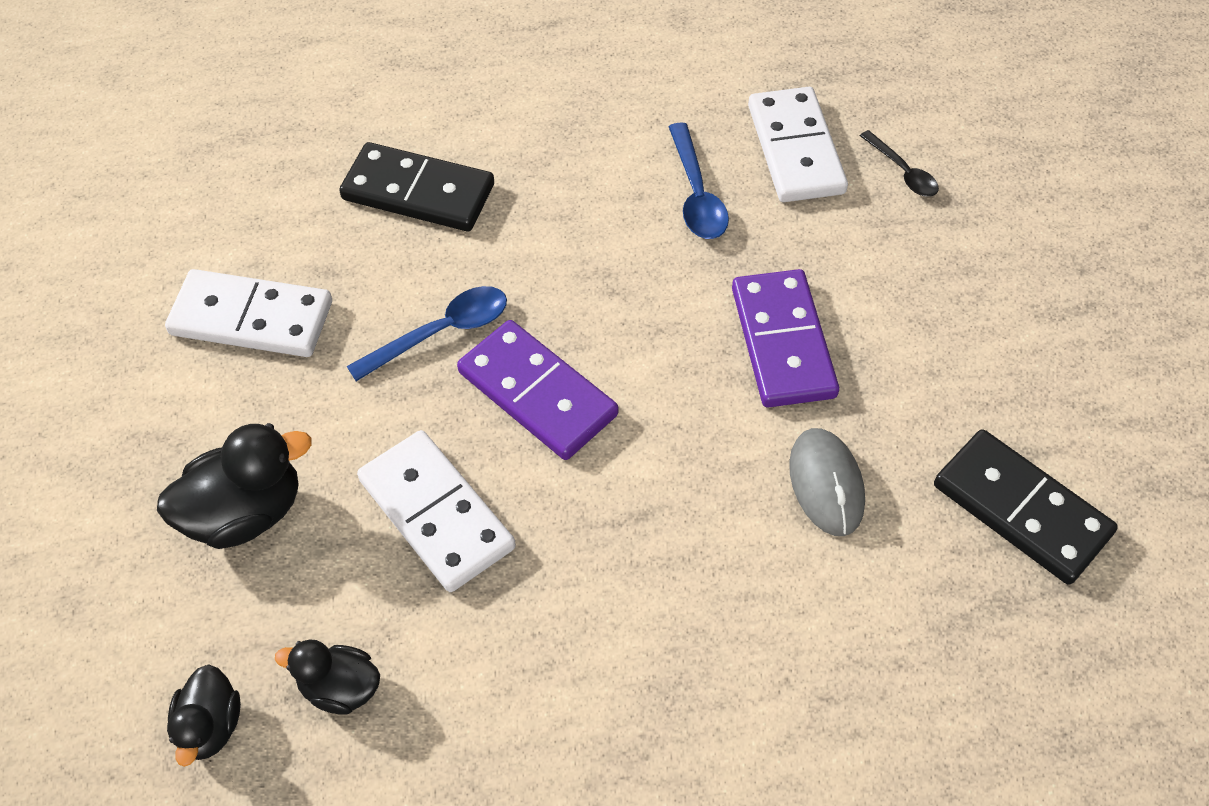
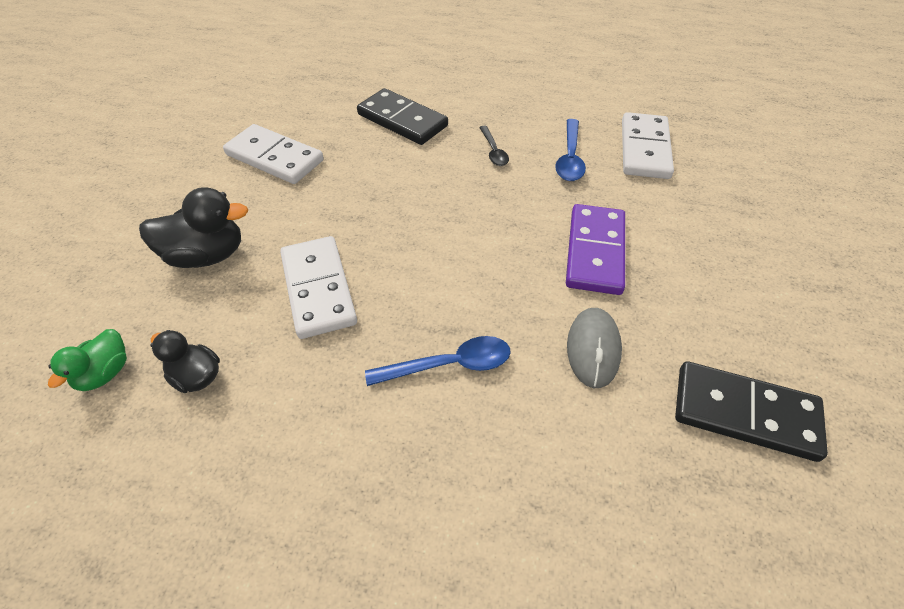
camera: 20 degrees right, 5 degrees down
(210, 726) = (105, 373): black duck -> green duck
(442, 332) = (377, 191): blue spoon -> blue spoon (450, 365)
(537, 393) = (418, 238): purple domino -> none
(903, 172) = (715, 177): black spoon -> black spoon (493, 151)
(1021, 510) = (744, 413): black domino -> black domino turned 45 degrees counterclockwise

